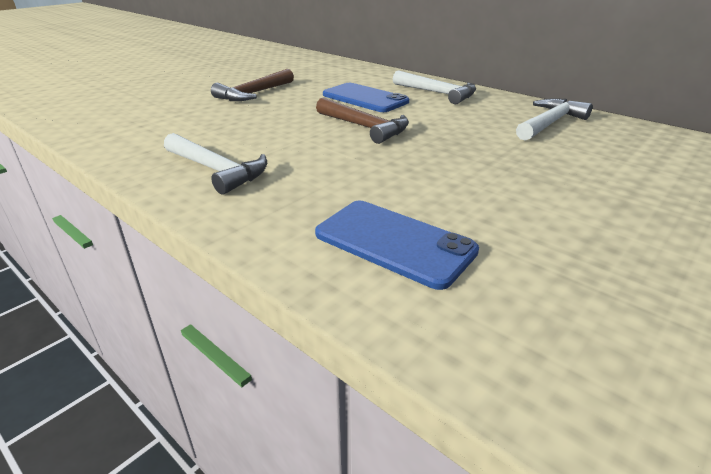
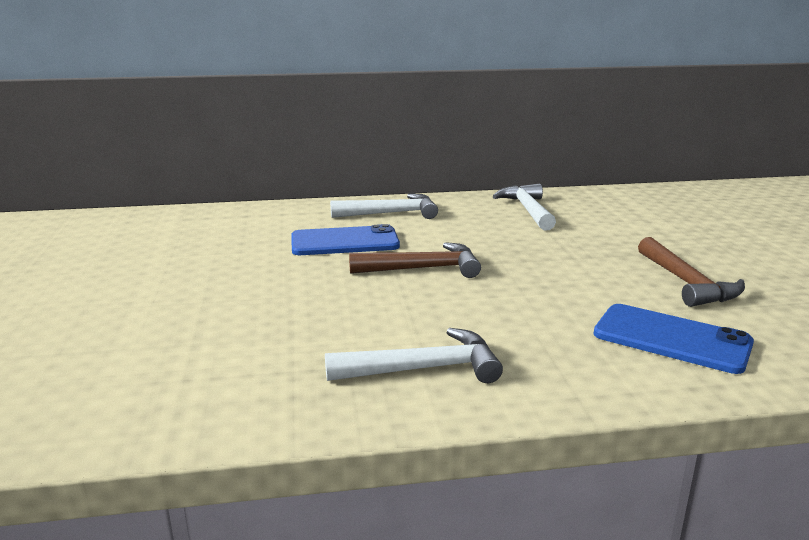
camera: 50 degrees left, 10 degrees down
(254, 93) = (211, 283): brown hammer -> brown hammer (686, 283)
(394, 242) = (671, 339): blue phone -> blue phone turned 45 degrees clockwise

